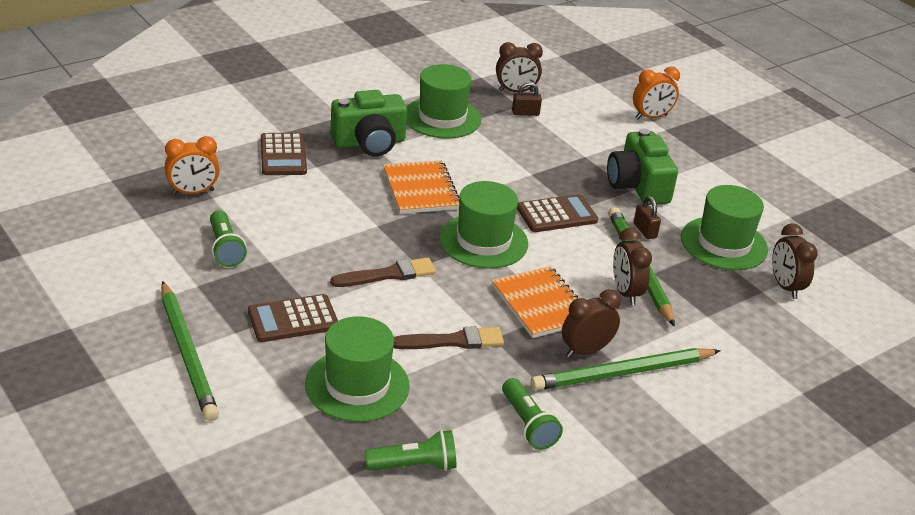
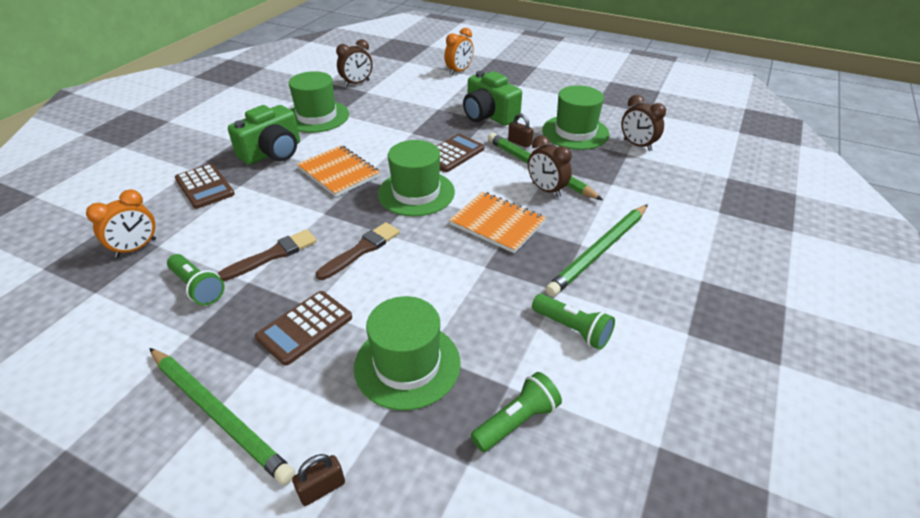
camera: 25 degrees left, 5 degrees up
(452, 341) = (456, 284): brown brush -> brown brush (273, 255)
(525, 113) = (375, 95): brown padlock -> brown padlock (322, 488)
(586, 351) = (559, 246): brown clock -> none

